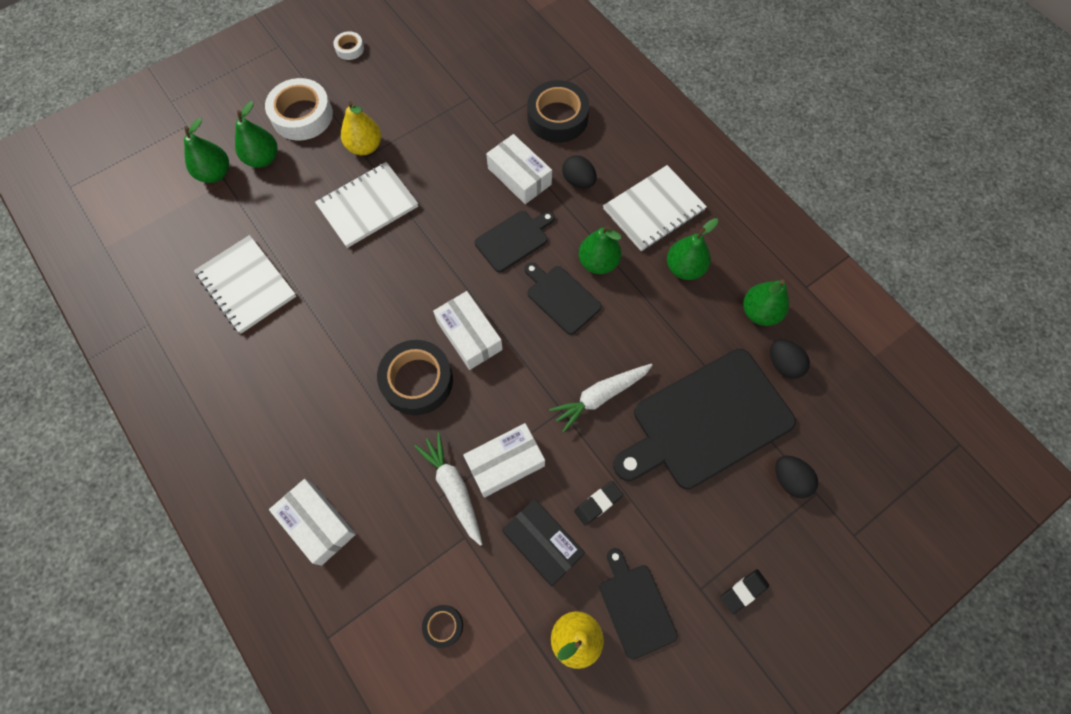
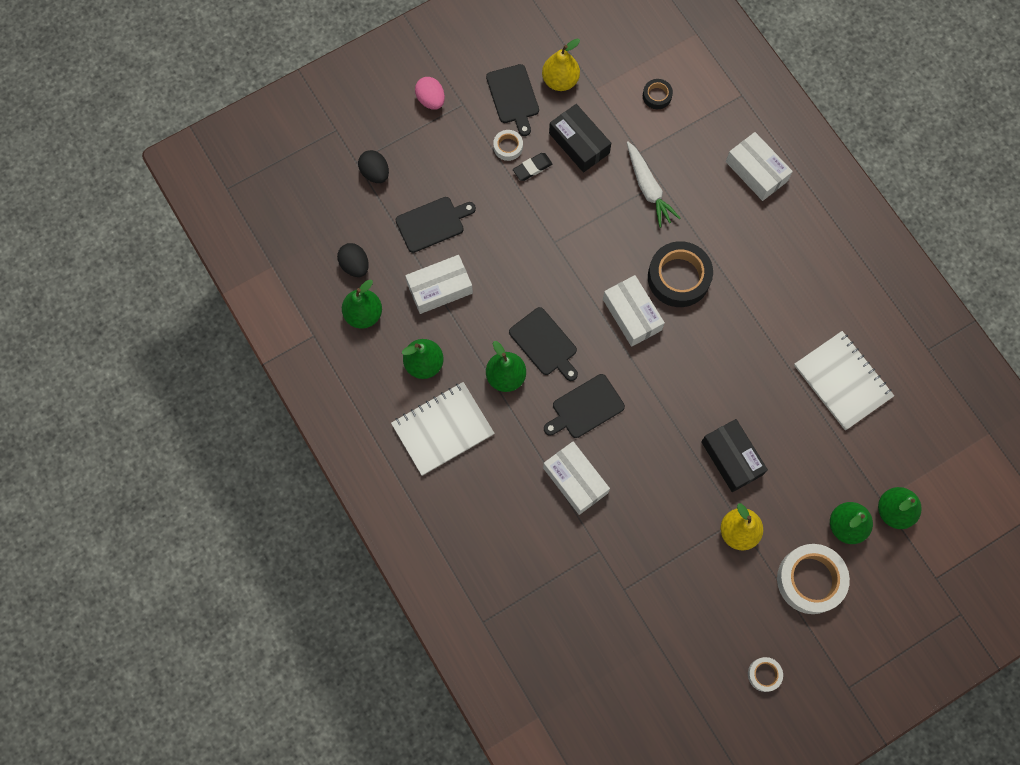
camera: 175 degrees left, 5 degrees up
(367, 206) = (731, 458): white notebook -> black box
(505, 463) = (605, 204): white box -> white box (439, 288)
(557, 117) = (528, 552): black tape -> none
(578, 181) = (514, 469): black egg -> none
(600, 396) = (520, 251): white carrot -> none
(632, 530) = (508, 147): none -> white tape
(706, 421) = (432, 223): black cutting board -> black cutting board, size x0.51
(743, 591) = (431, 100): black eraser -> pink egg

